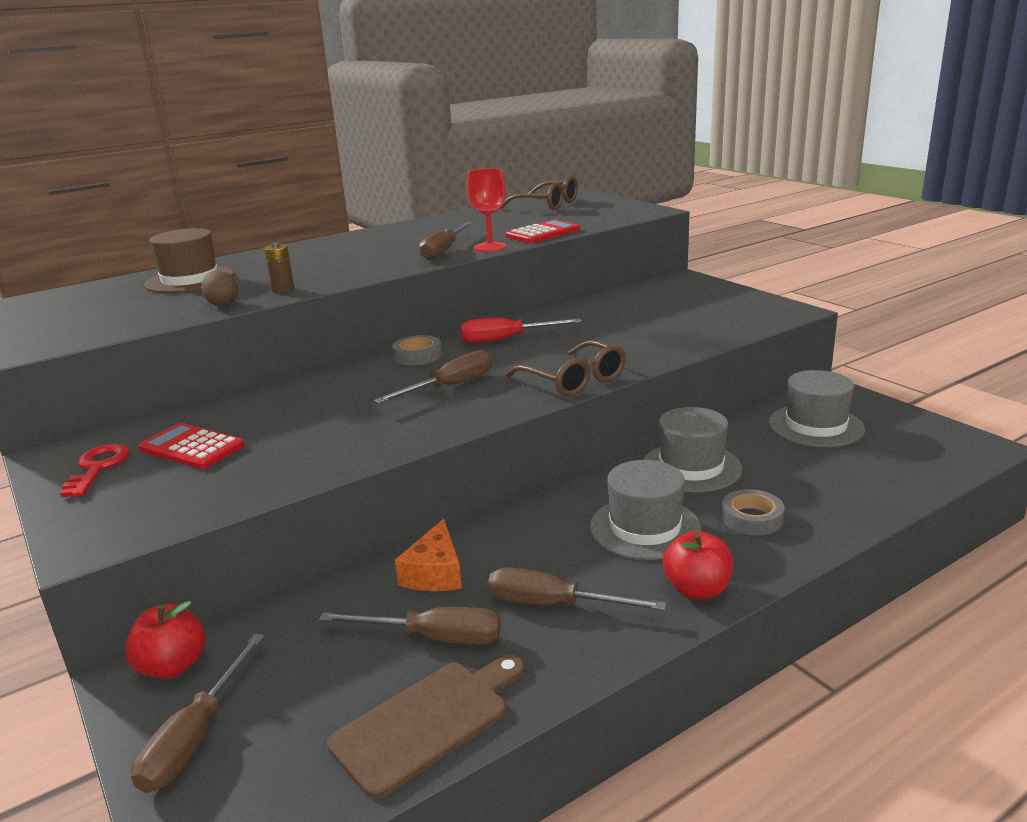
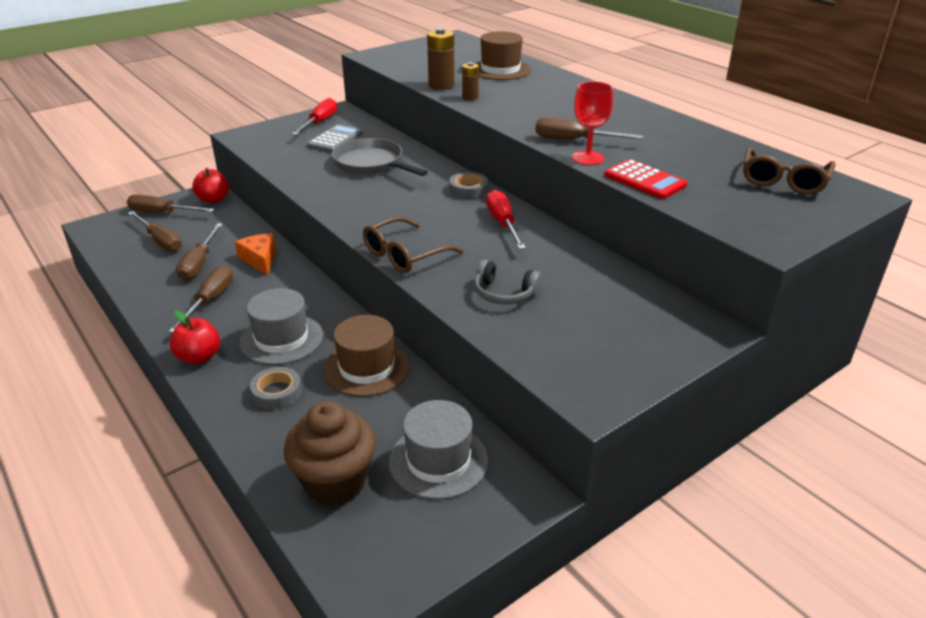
camera: 85 degrees right, 10 degrees up
(97, 468) = (320, 122): red key -> red screwdriver
(192, 447) = (335, 140): red calculator -> grey calculator
(222, 304) = (441, 85): brown egg -> brown battery
(309, 413) = (371, 164): none -> grey pan
(427, 722) = (136, 267): brown cutting board -> none
(435, 573) = (260, 259): orange cheese -> orange cheese turned 60 degrees clockwise
(450, 387) = (404, 206): brown screwdriver -> brown screwdriver (160, 241)
(647, 337) = (504, 293): none -> grey headphones
(691, 467) = (367, 368): grey hat -> brown hat
(870, 471) = (335, 481): none -> brown cupcake

